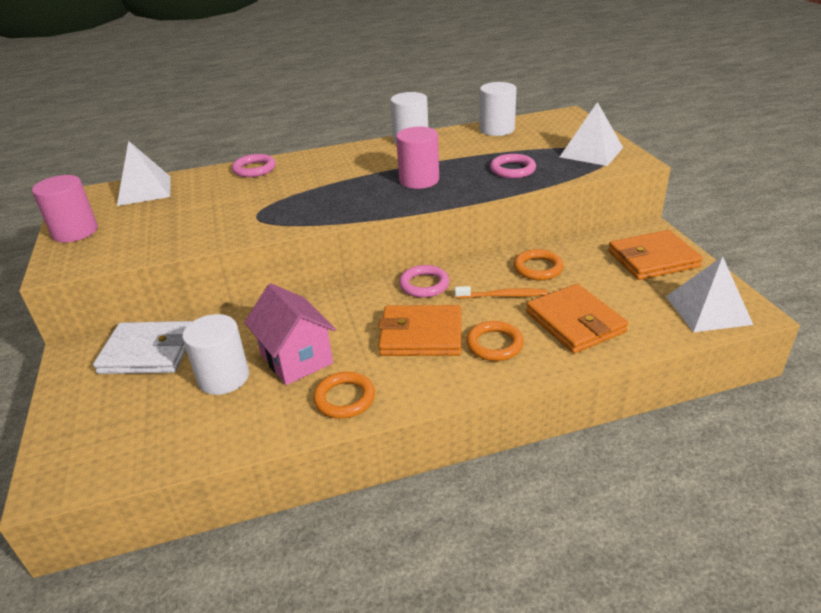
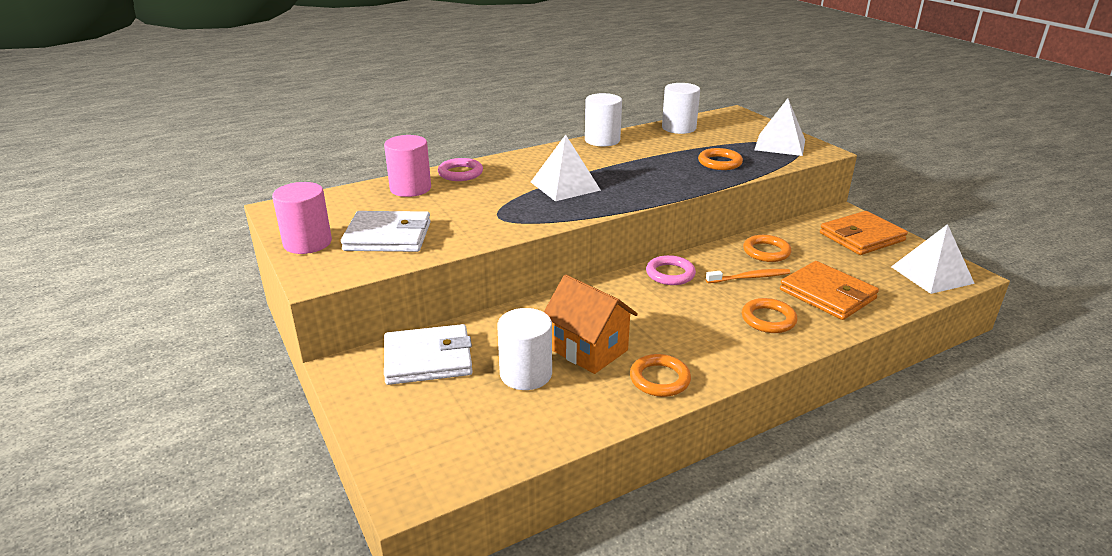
camera: 15 degrees left, 5 degrees down
(144, 190) = (354, 199): white pyramid -> white pyramid (565, 186)
(146, 230) = (388, 236): none -> white wallet
(296, 359) = (588, 350): pink house -> orange house
(419, 180) = (638, 175): pink cylinder -> pink cylinder (410, 188)
(421, 335) = (696, 318): orange wallet -> none
(512, 170) = (719, 162): pink ring -> orange ring

